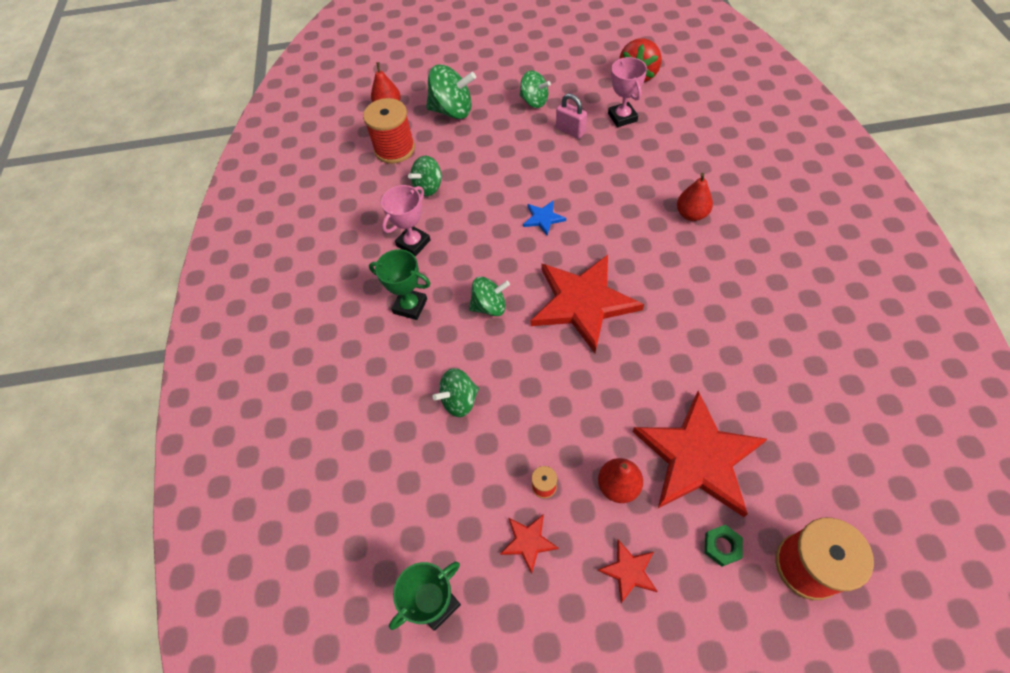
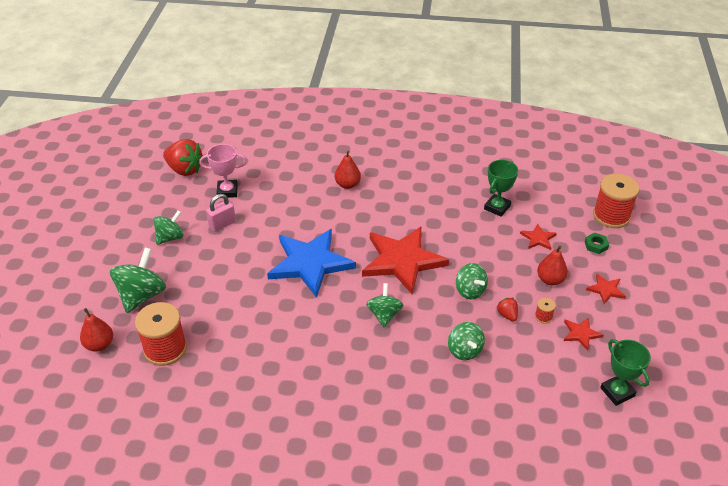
camera: 80 degrees left, 15 degrees down
(410, 306) = (363, 367): green trophy -> green trophy (497, 207)
(413, 243) = (294, 353): pink trophy -> none
(428, 187) = (232, 331): green spinning top -> green spinning top (470, 291)
(532, 439) = (507, 315): none -> red strawberry
(543, 218) = (310, 263): blue star -> blue star, size x2.35
(697, 457) = (538, 238): red star -> red star, size x0.43

